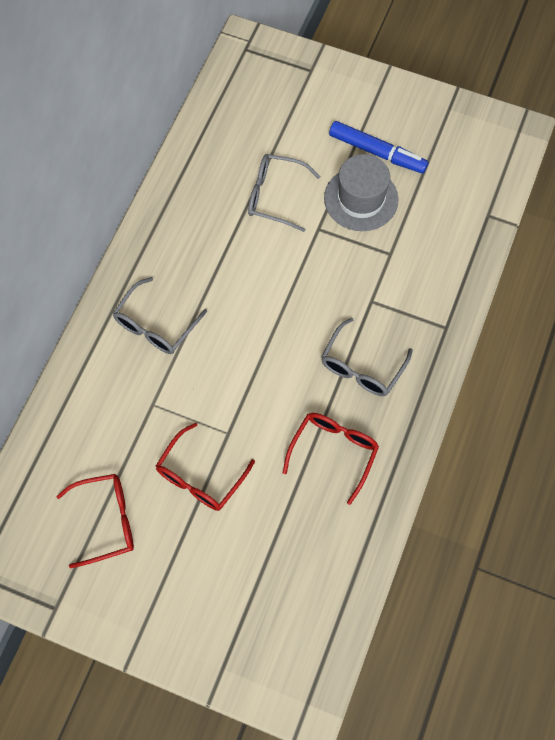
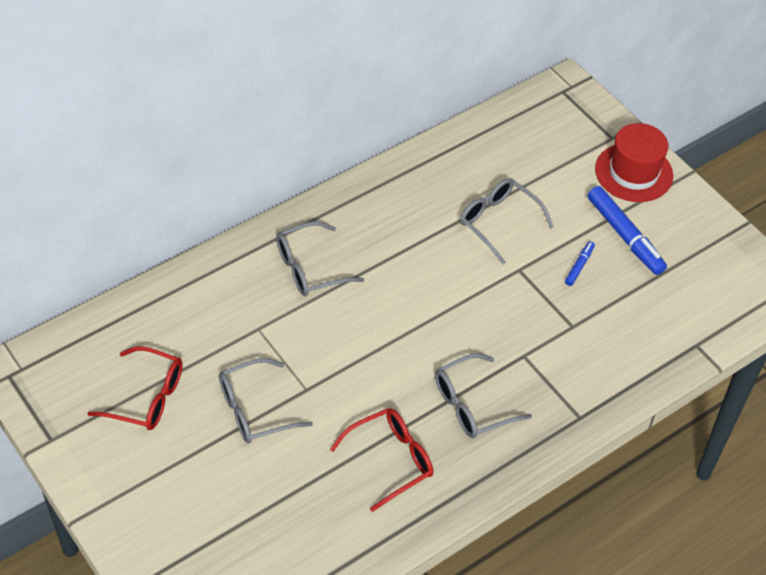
camera: 30 degrees right, 15 degrees down
(200, 477) = (254, 410): red glasses -> grey glasses
(347, 92) = (633, 172): none -> red hat
(361, 199) = (579, 266): grey hat -> blue marker

